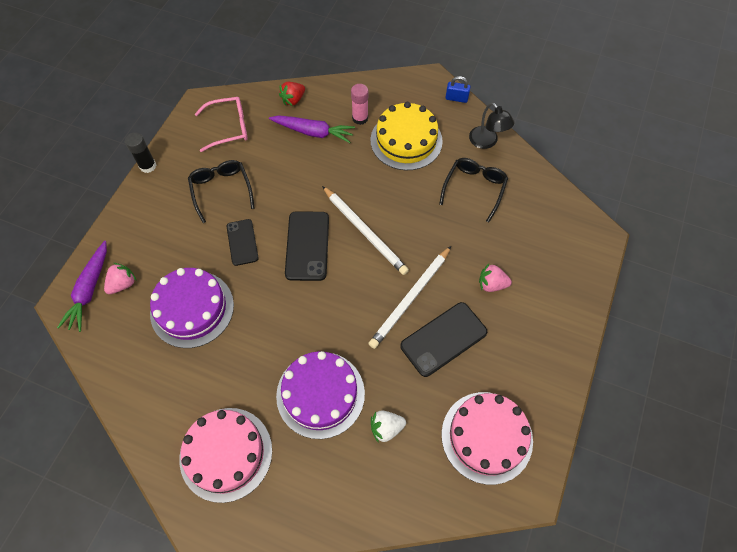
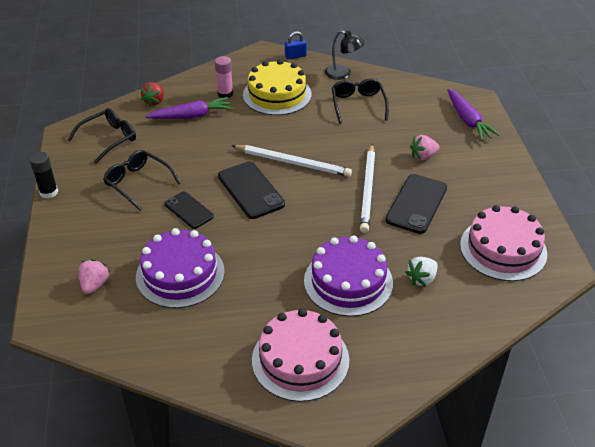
camera: 30 degrees left, 20 degrees down
(89, 290) = (63, 303): purple carrot -> purple carrot (468, 120)
(228, 128) = (108, 139): pink glasses -> black glasses

